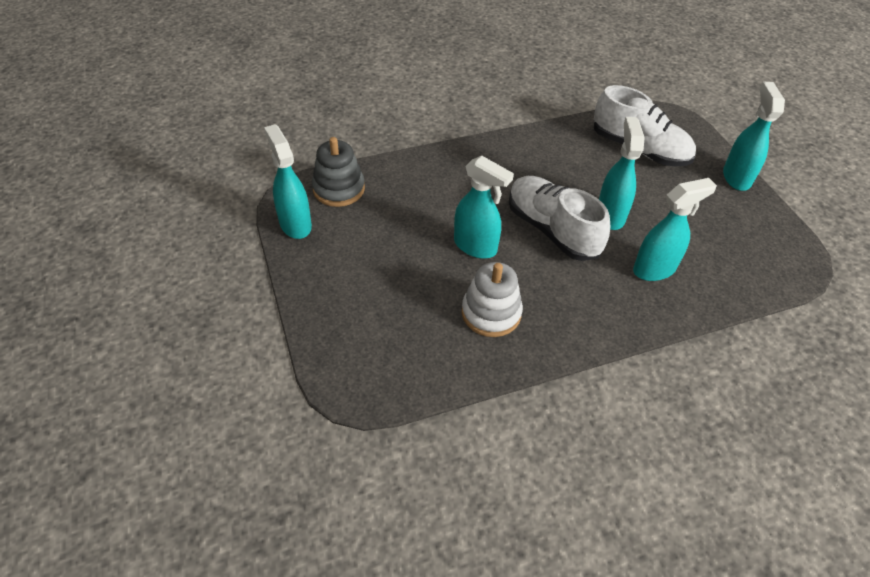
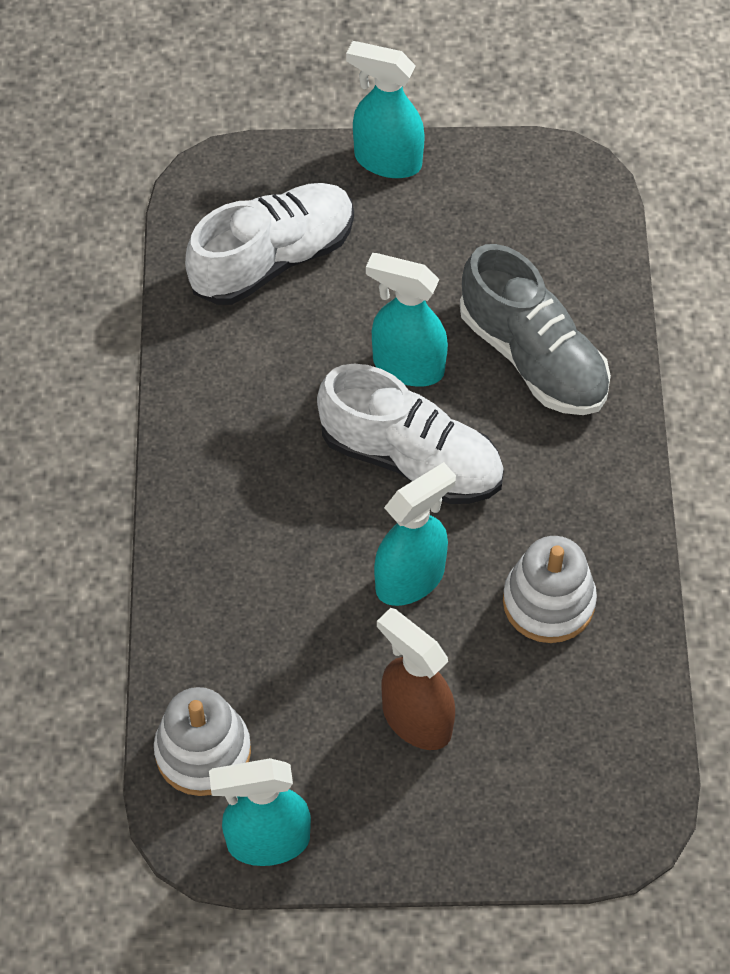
camera: 70 degrees left, 10 degrees up
(339, 189) = (203, 751): grey stacking toy -> white stacking toy
(388, 268) = (416, 719): none -> brown spray bottle
(552, 230) = (411, 459): white shoe -> white shoe turned 135 degrees counterclockwise
(655, 269) = (533, 357): turquoise spray bottle -> grey shoe

